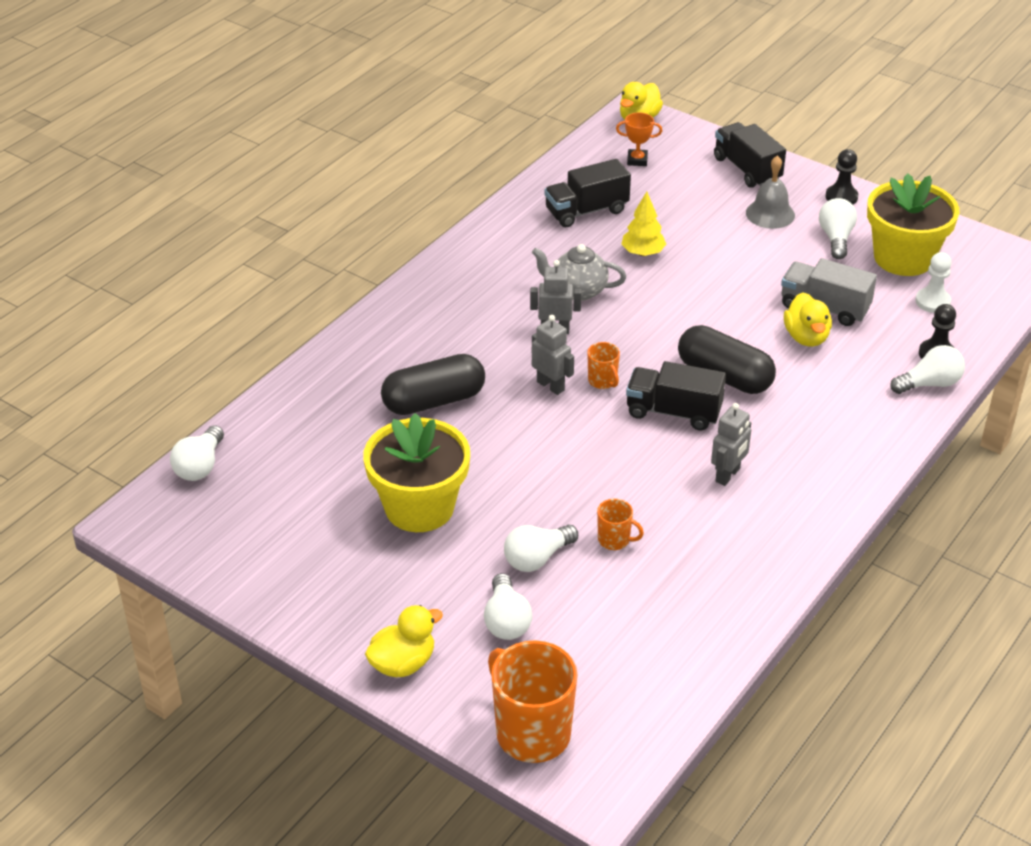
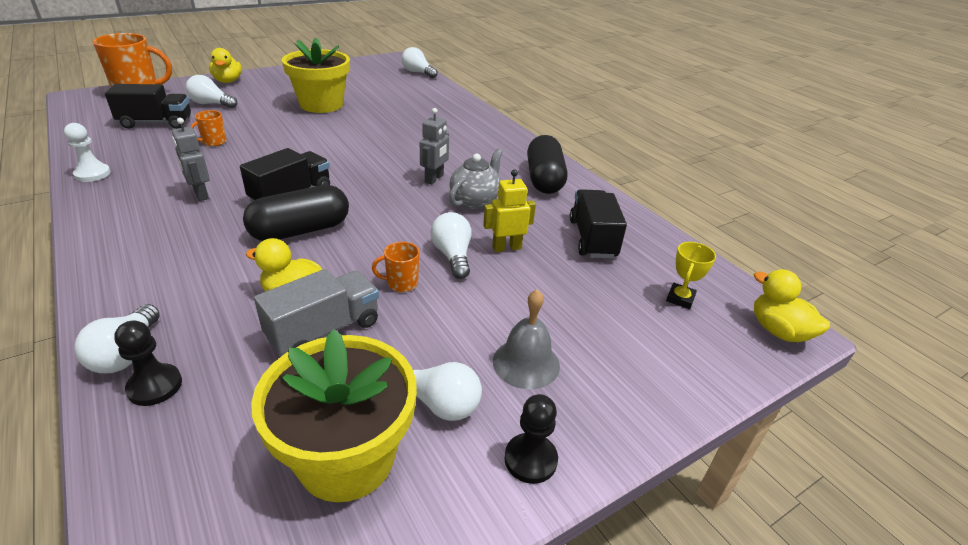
camera: 110 degrees right, 5 degrees down
(434, 401) = (404, 126): black capsule -> black capsule (544, 179)
(537, 558) = (238, 120): white light bulb -> white light bulb (452, 256)
(550, 386) = (375, 161): grey robot -> none
(603, 381) = (358, 180): orange mug -> orange mug (401, 283)
(637, 160) = (680, 298): orange trophy -> yellow trophy
(643, 253) = (506, 247): yellow tree -> yellow robot
(747, 169) = (636, 384): black truck -> black truck (156, 123)
(932, 302) = (236, 438): white pawn -> white pawn (92, 174)

